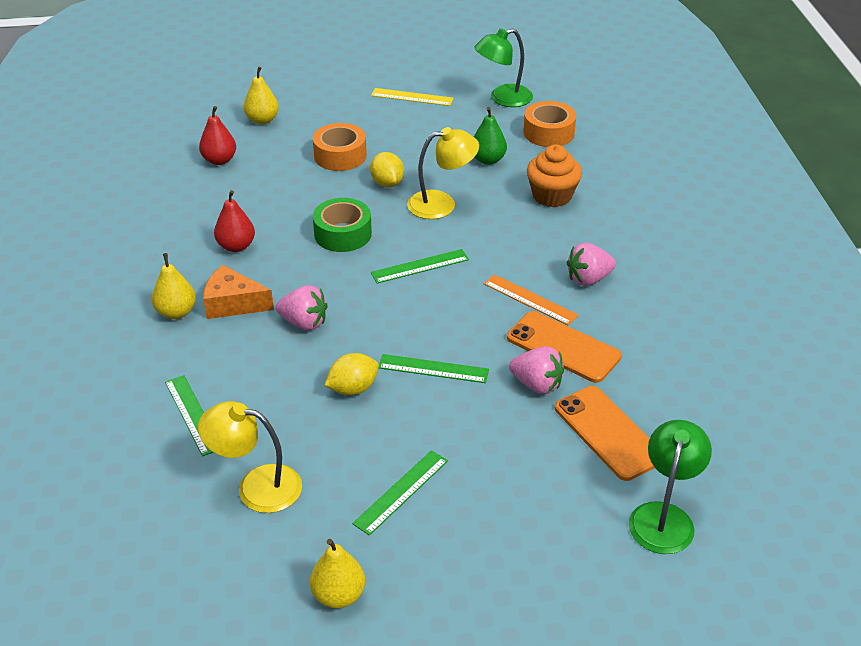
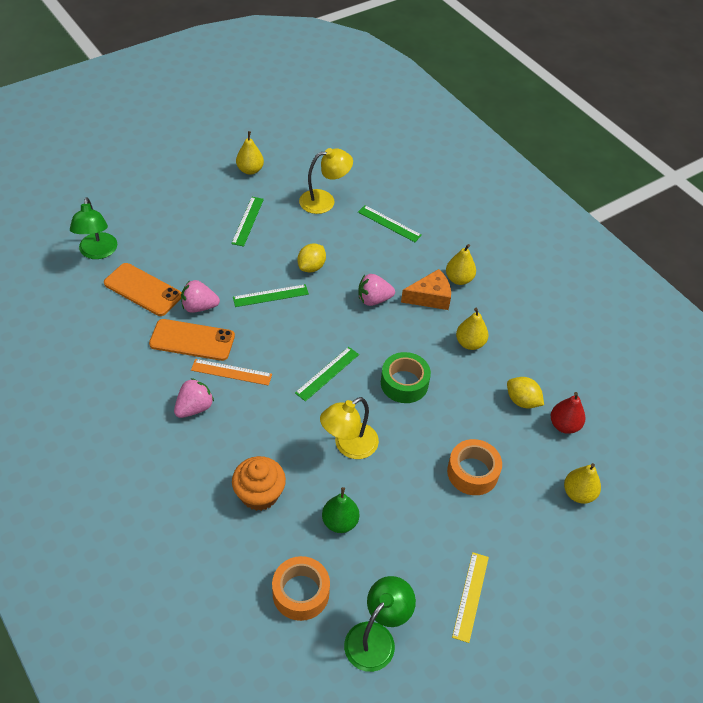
camera: 150 degrees right, 10 degrees up
(236, 246) = (470, 343): red pear -> yellow pear
(387, 183) = (409, 453): yellow lemon -> yellow lemon (522, 401)
(412, 97) = (471, 596): yellow ruler -> yellow ruler turned 60 degrees counterclockwise

